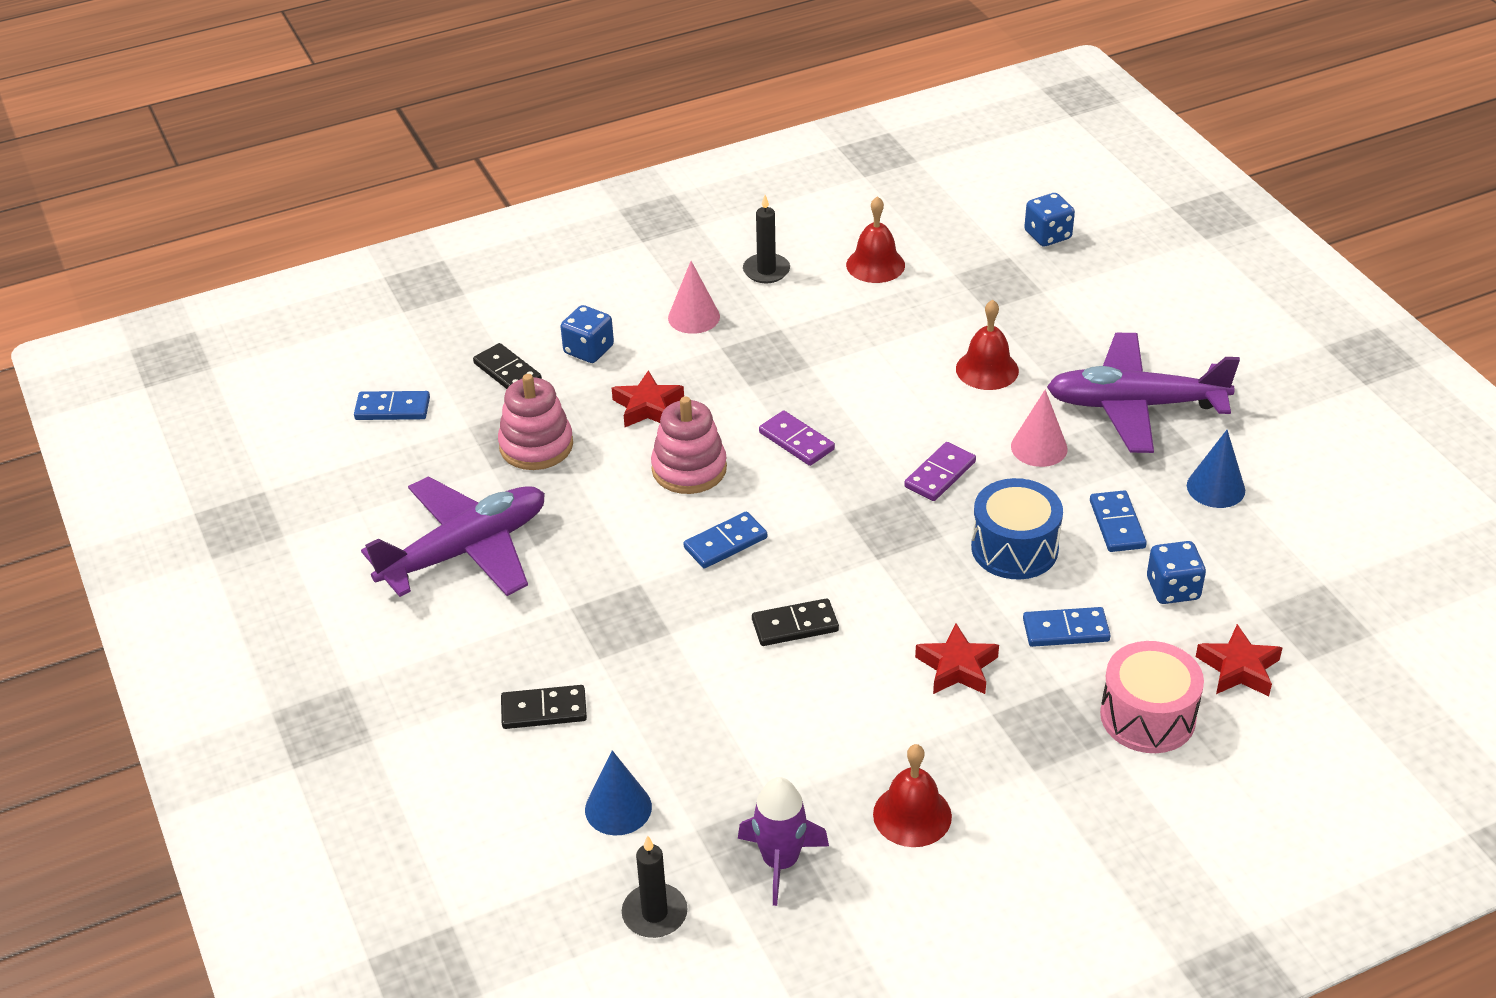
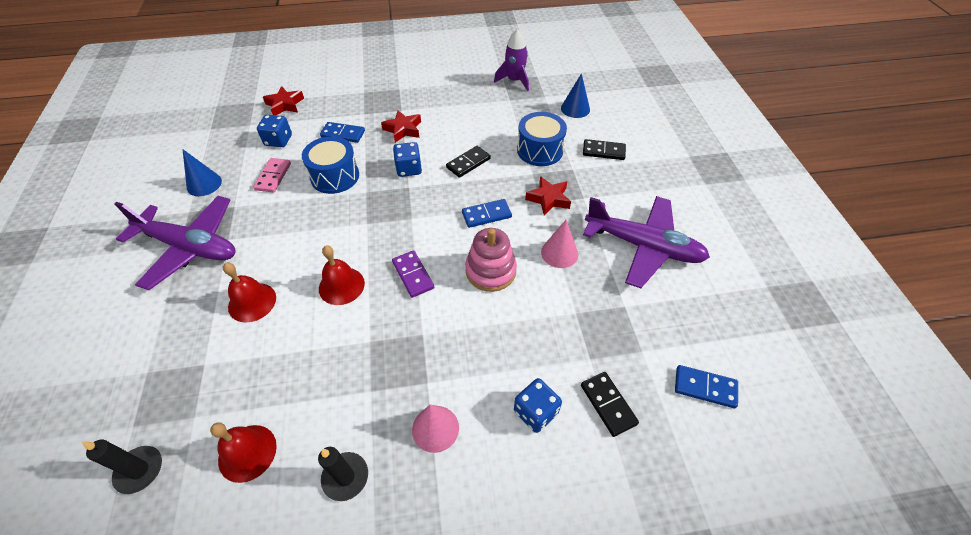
camera: 165 degrees left, 10 degrees up
(465, 550) = (643, 246): purple plane -> purple plane turned 135 degrees counterclockwise
(536, 446) = (591, 318): pink stacking toy -> none
(648, 407) = (503, 333): red star -> red star (548, 199)
(654, 913) = (568, 75): black candle -> black candle (139, 470)
(669, 683) = (540, 150): none -> blue drum
(795, 625) = (468, 163): black domino -> black domino turned 45 degrees counterclockwise
(912, 815) = (456, 84): red bell -> red bell (341, 285)
(940, 474) = (341, 228): purple domino -> none
(1039, 447) = (271, 232): pink cone -> pink cone (559, 253)
(1047, 235) = (76, 446): blue dice -> blue dice (409, 169)
(1117, 524) = (273, 176): blue domino -> pink domino
(1147, 716) = (339, 96): pink drum -> none

